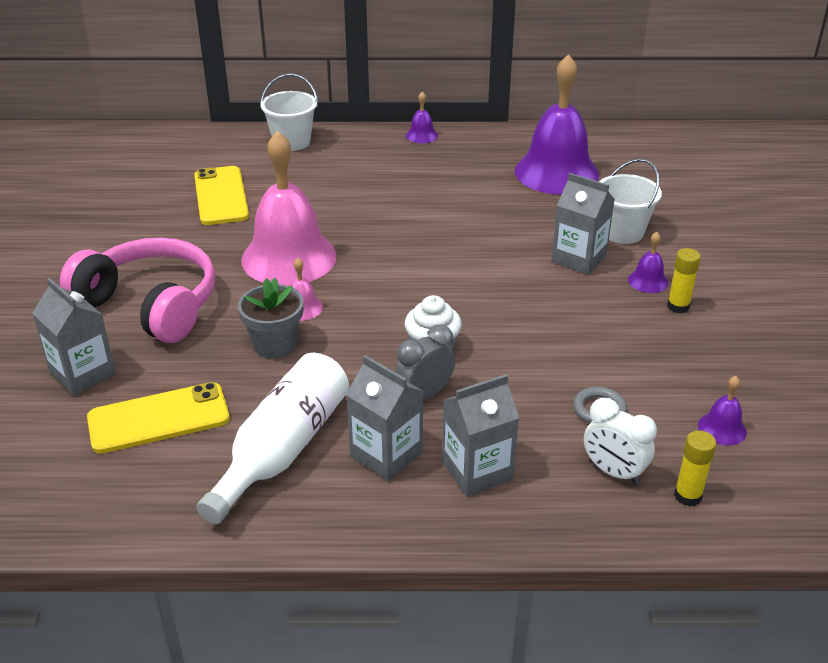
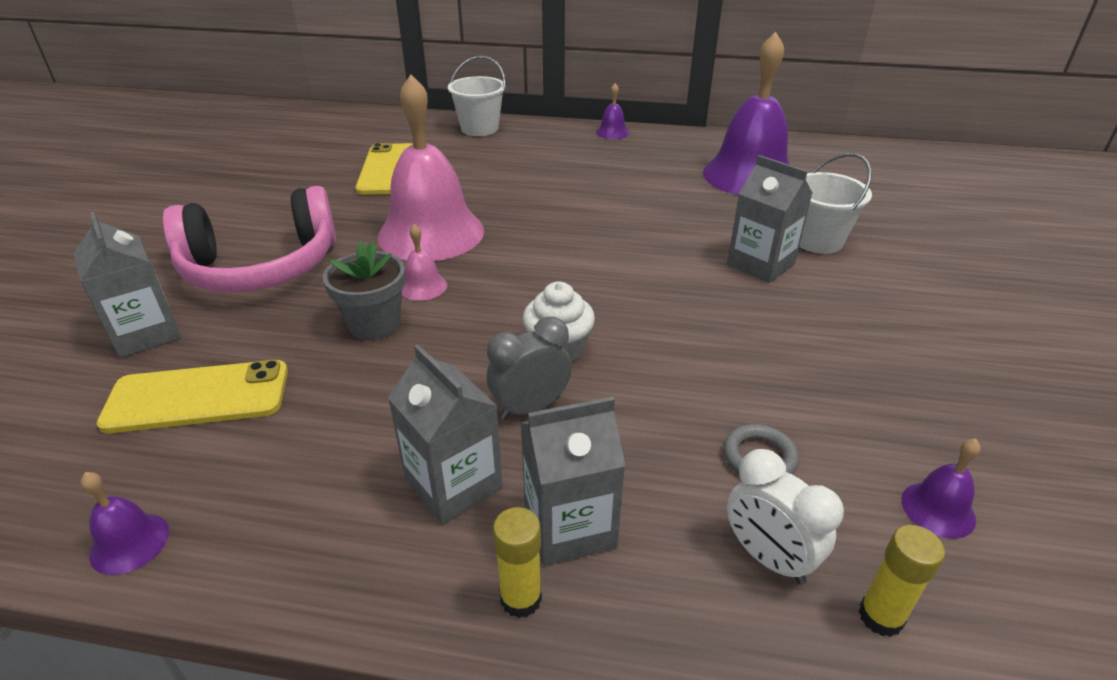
camera: 10 degrees right, 0 degrees up
(150, 305) = (261, 267): pink headphones -> pink headphones turned 120 degrees clockwise
(282, 449) = (324, 458): white bottle -> none
(648, 281) = (843, 297): purple bell -> purple bell (129, 543)
(678, 306) = (881, 331): yellow glue stick -> yellow glue stick (521, 598)

